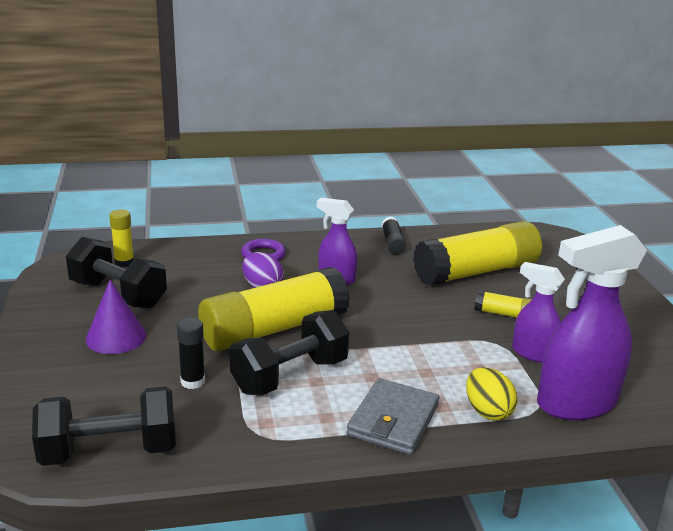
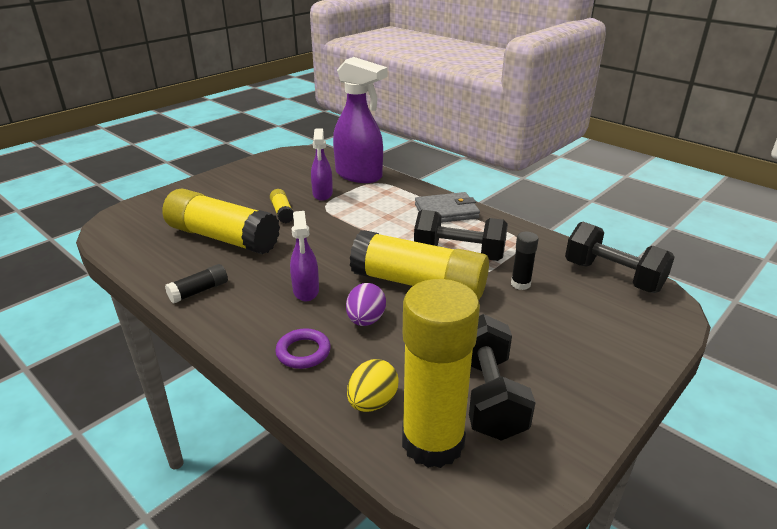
camera: 125 degrees left, 5 degrees up
(116, 337) = (537, 349): purple cone -> none
(124, 262) = (432, 442): yellow glue stick -> yellow glue stick, size x2.31
(487, 411) = (399, 192): yellow egg -> yellow egg (372, 402)

